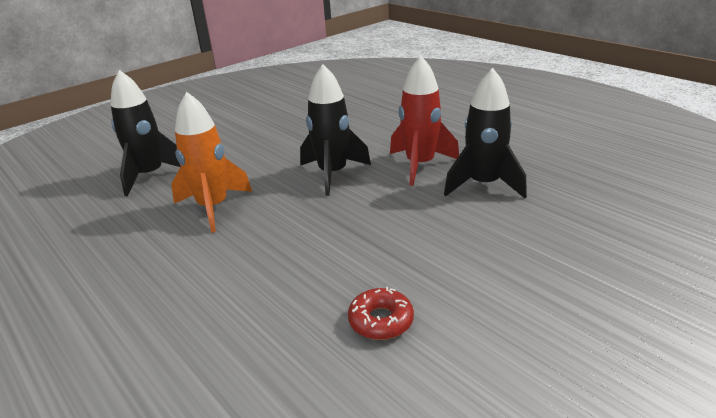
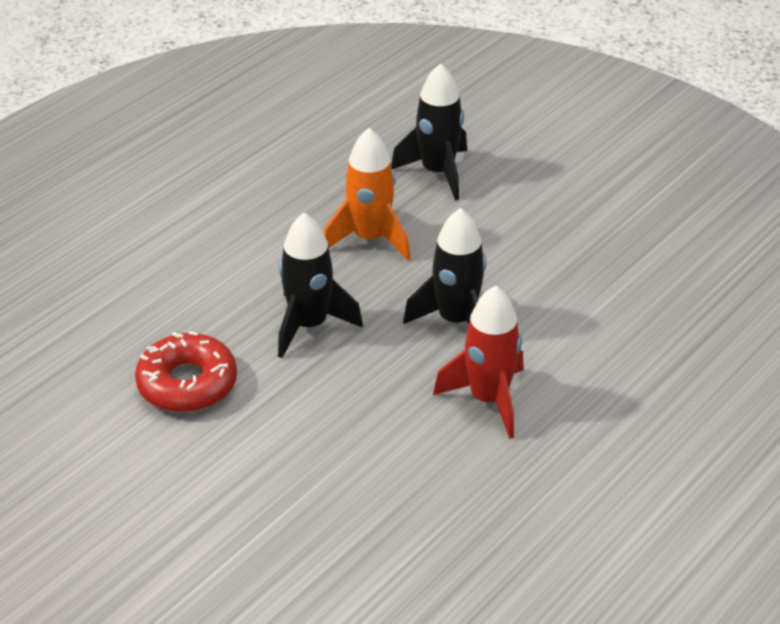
camera: 80 degrees right, 10 degrees up
(381, 321) = (187, 383): red donut -> red donut, size x1.70
(483, 185) = (440, 461): black rocket -> black rocket (309, 325)

